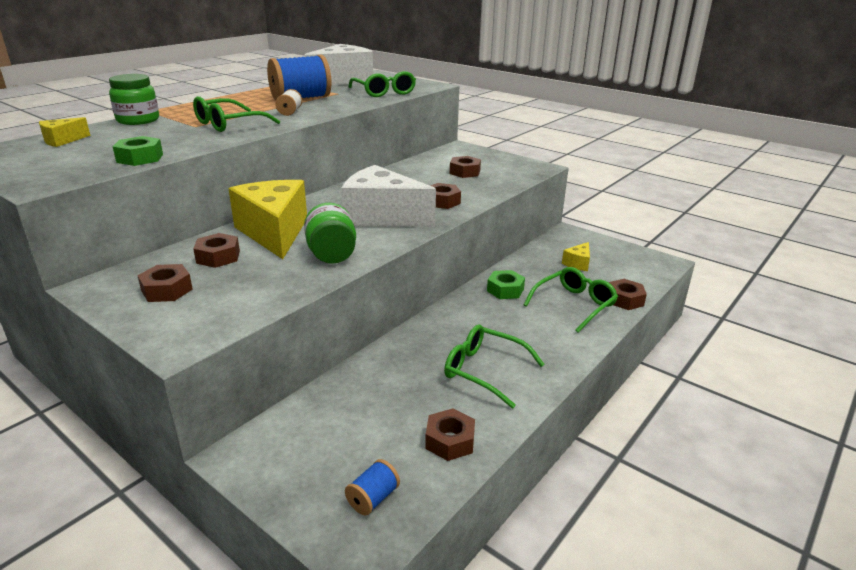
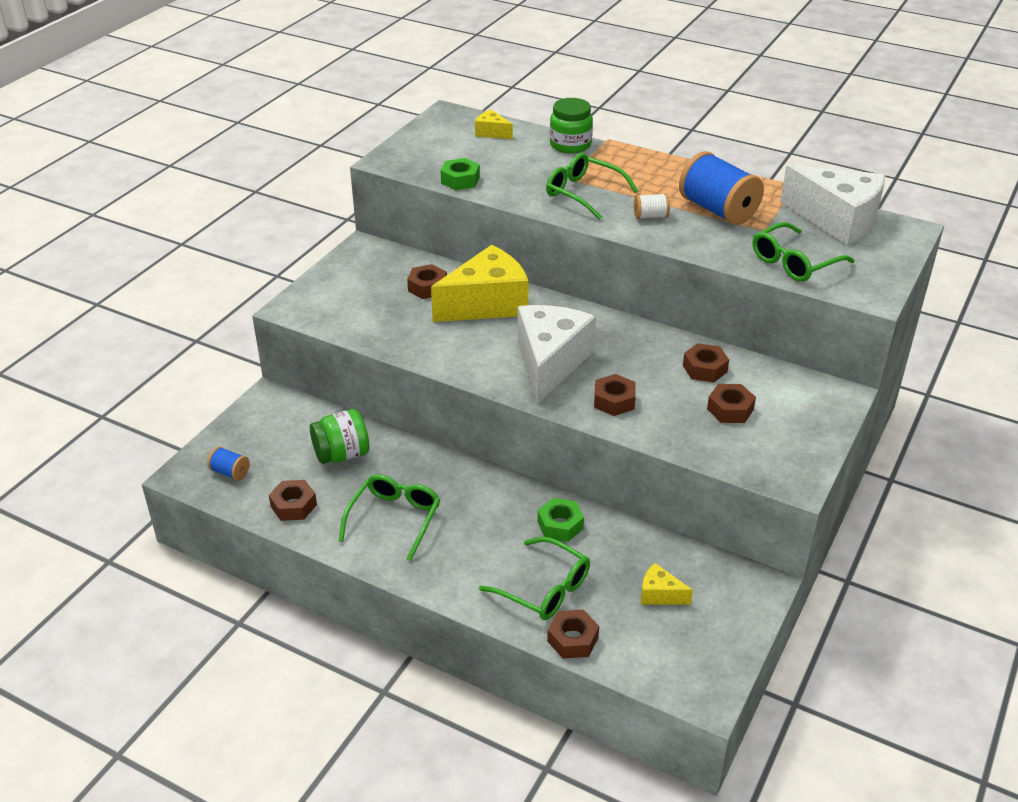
camera: 80 degrees right, 10 degrees up
(167, 290) = (365, 280): brown nut -> brown nut (705, 369)
(332, 255) = (449, 347): green jar -> green jar (342, 455)

